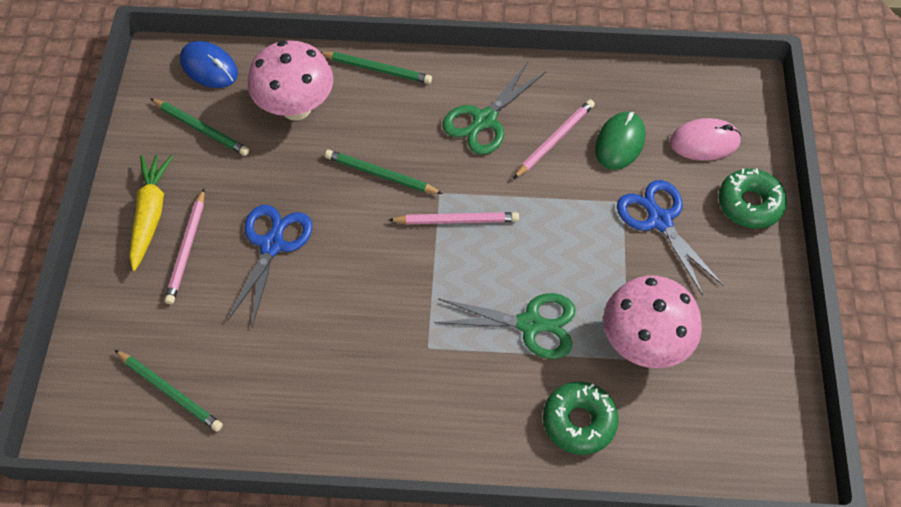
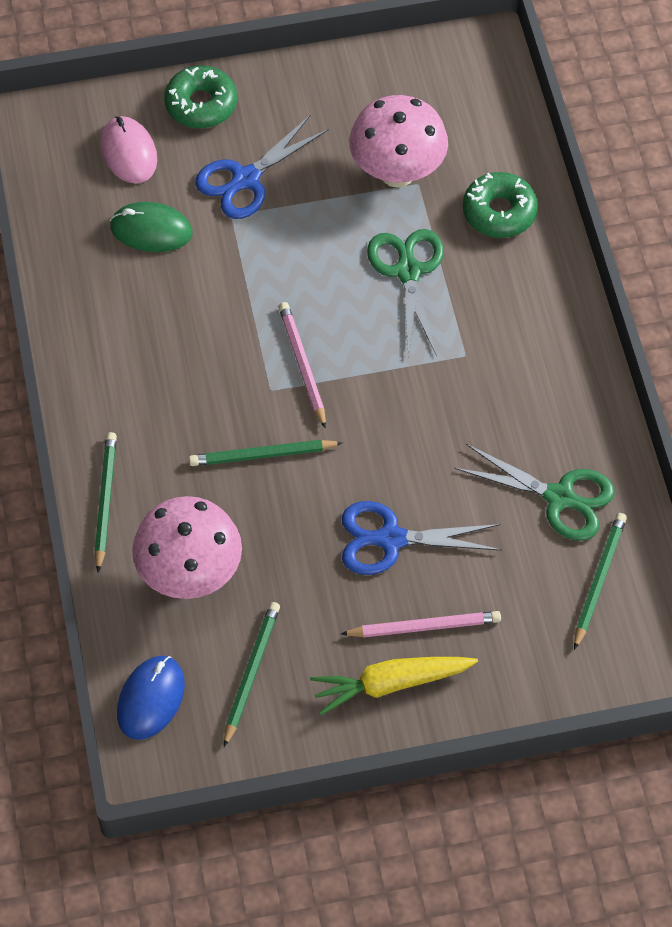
camera: 105 degrees left, 0 degrees up
(381, 175) = (263, 455): green pencil -> green pencil turned 75 degrees clockwise
(484, 120) = (154, 368): green scissors -> green scissors (559, 497)
(554, 140) = (165, 293): pink pencil -> none

